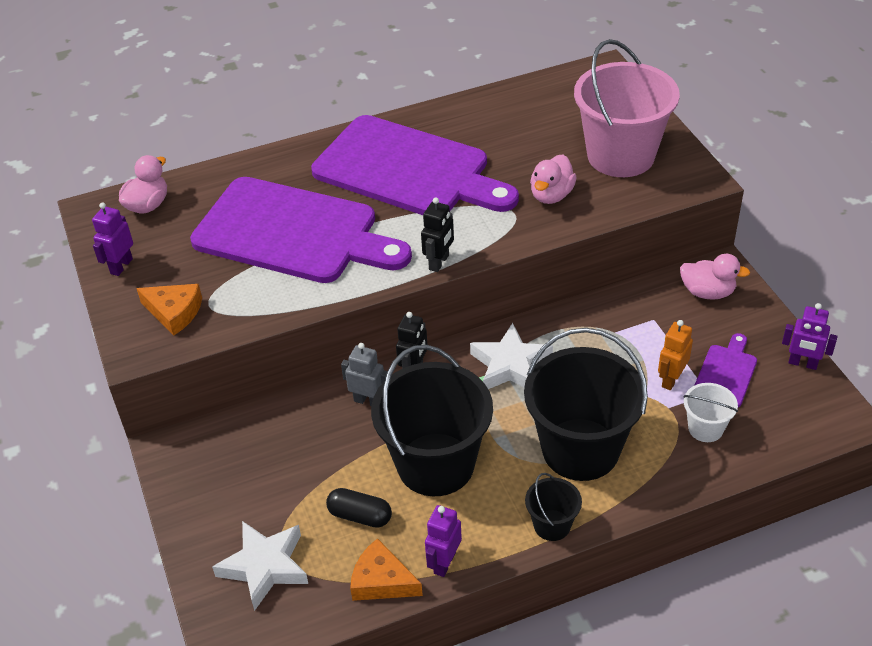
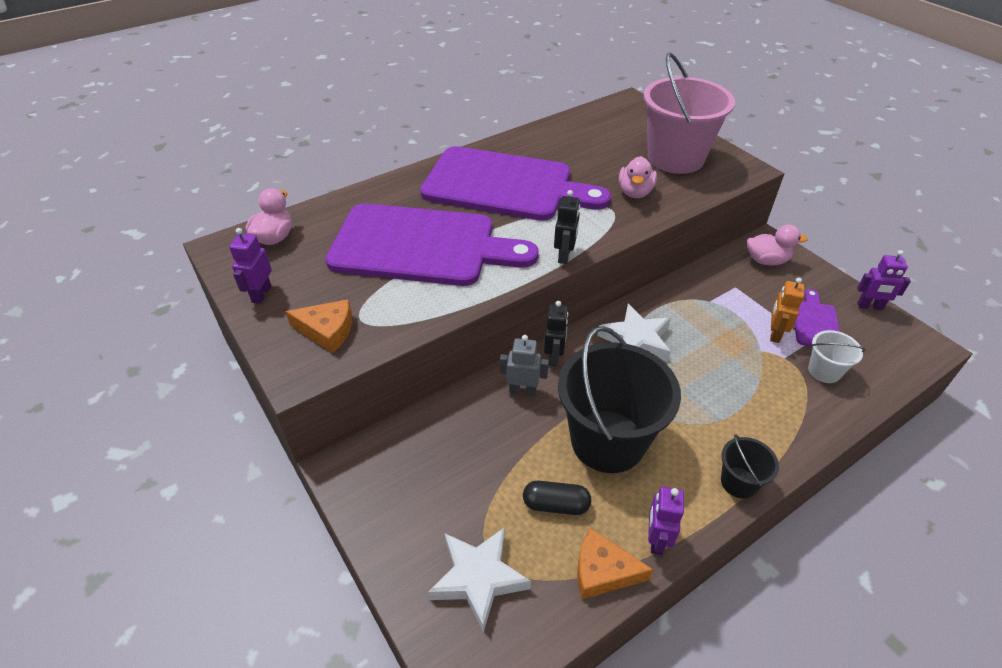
camera: 15 degrees left, 0 degrees up
(580, 449) = (730, 406): black bucket -> none

